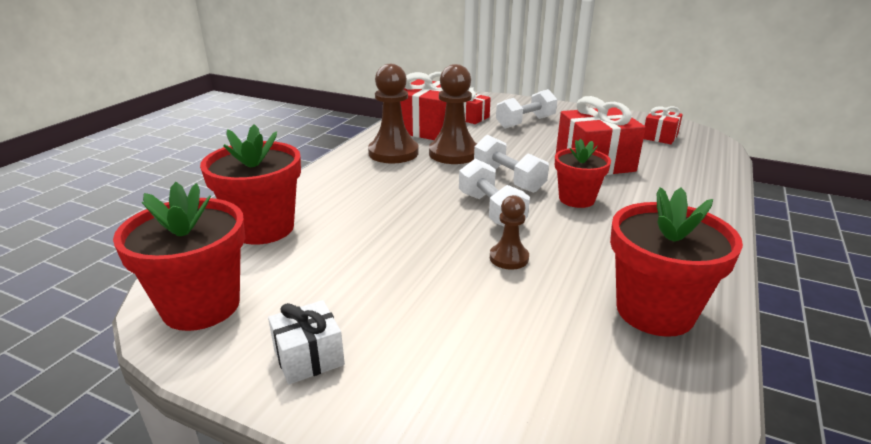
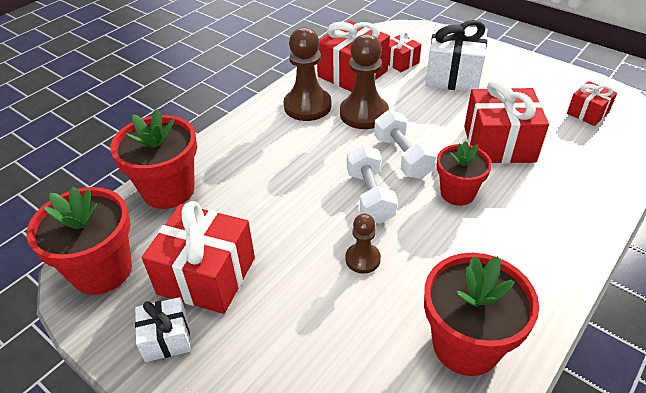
camera: 15 degrees right, 15 degrees up
(337, 293) = (207, 275): none -> red gift
(525, 122) = (453, 75): white dumbbell -> white gift

